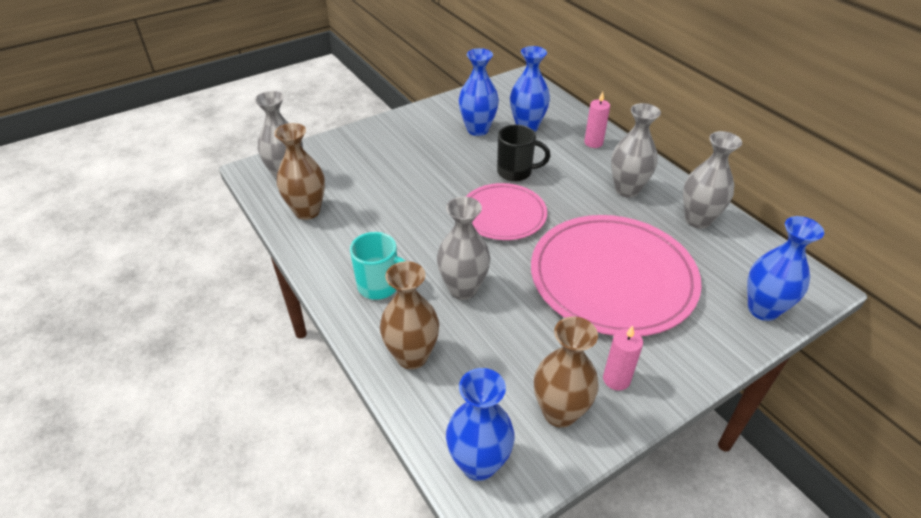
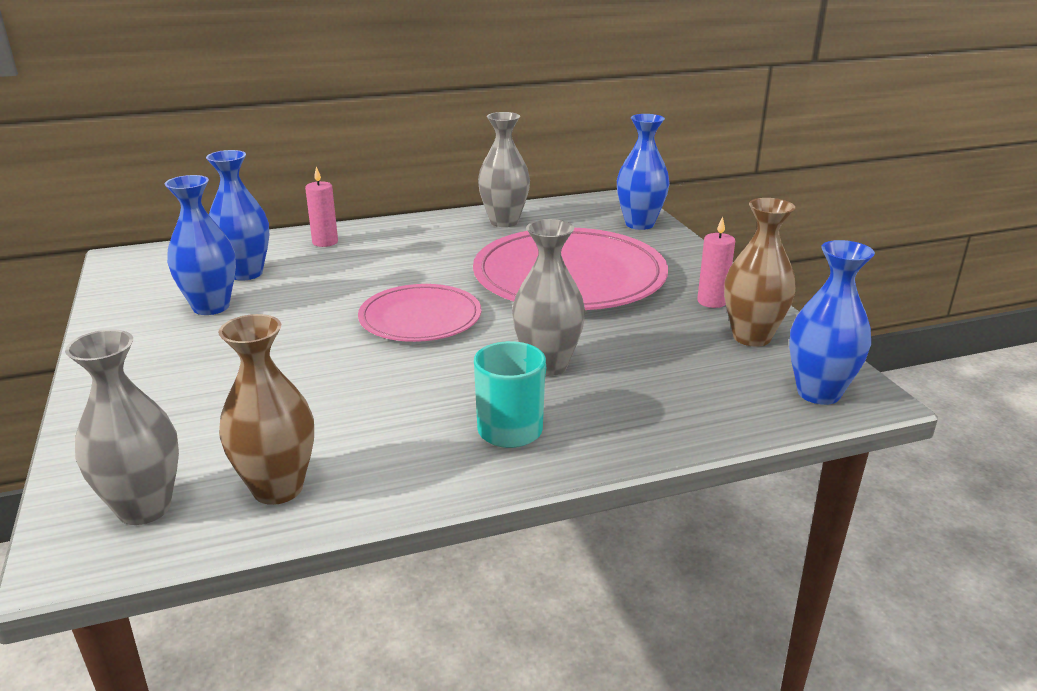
camera: 75 degrees left, 15 degrees down
(412, 356) = (654, 417): brown vase -> none
(516, 172) = (339, 296): black mug -> none
(627, 189) = (430, 242): grey vase -> none

